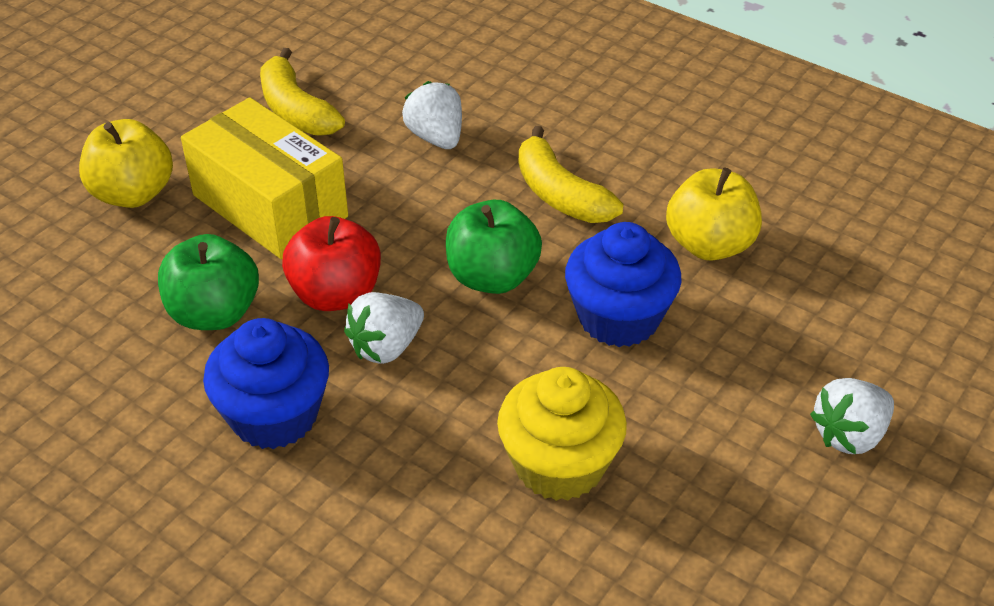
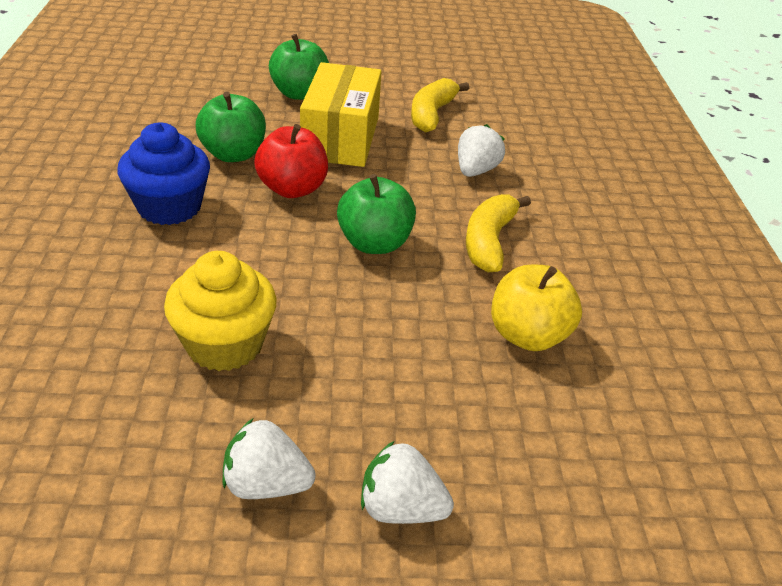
camera: 50 degrees right, 5 degrees down
(133, 194) = (299, 94): yellow apple -> green apple
(386, 347) = (266, 225): white strawberry -> white strawberry (266, 484)
(619, 318) = (398, 317): blue cupcake -> none

